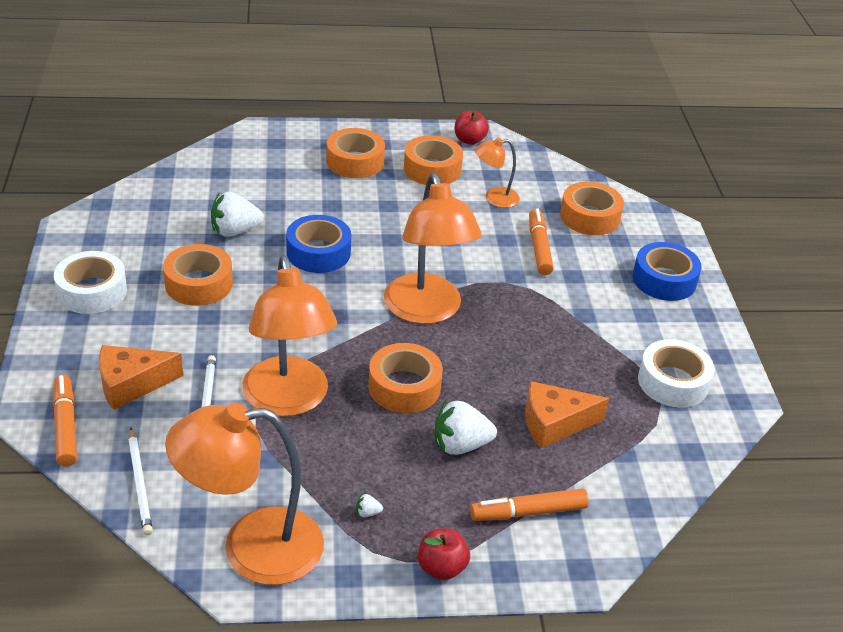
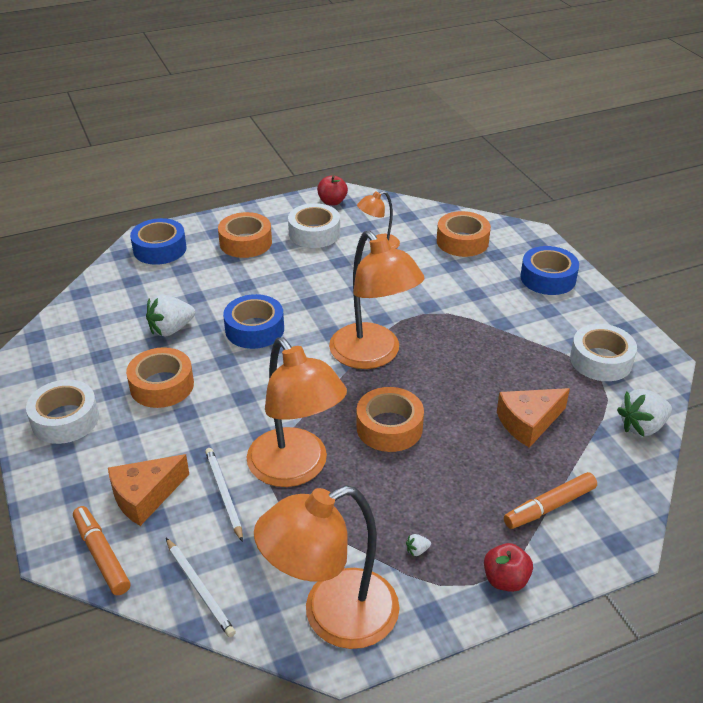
camera: 15 degrees left, 0 degrees up
(264, 147) = (160, 249): none -> blue tape
(432, 169) = (314, 233): orange tape -> white tape
(460, 445) = (463, 465): white strawberry -> white strawberry (642, 427)
(539, 247) = (436, 277): orange marker -> none

